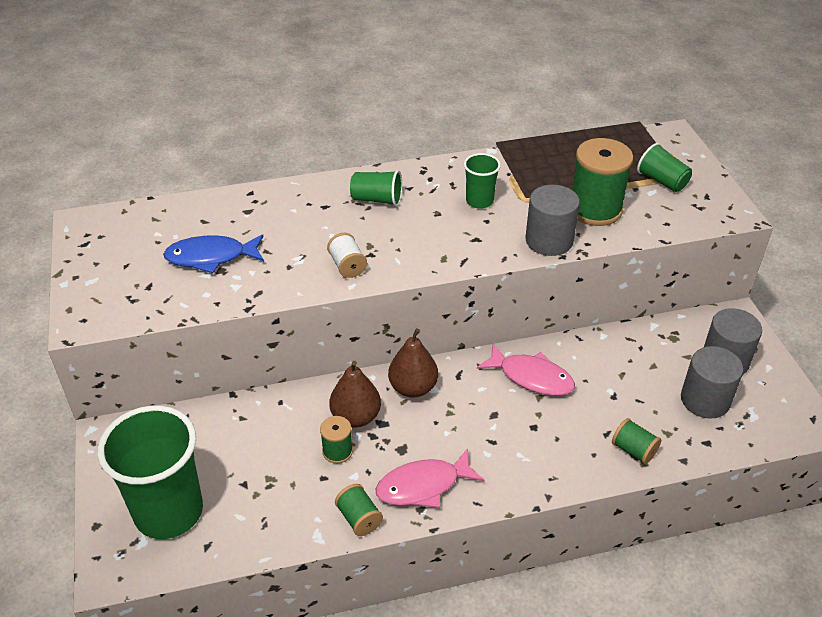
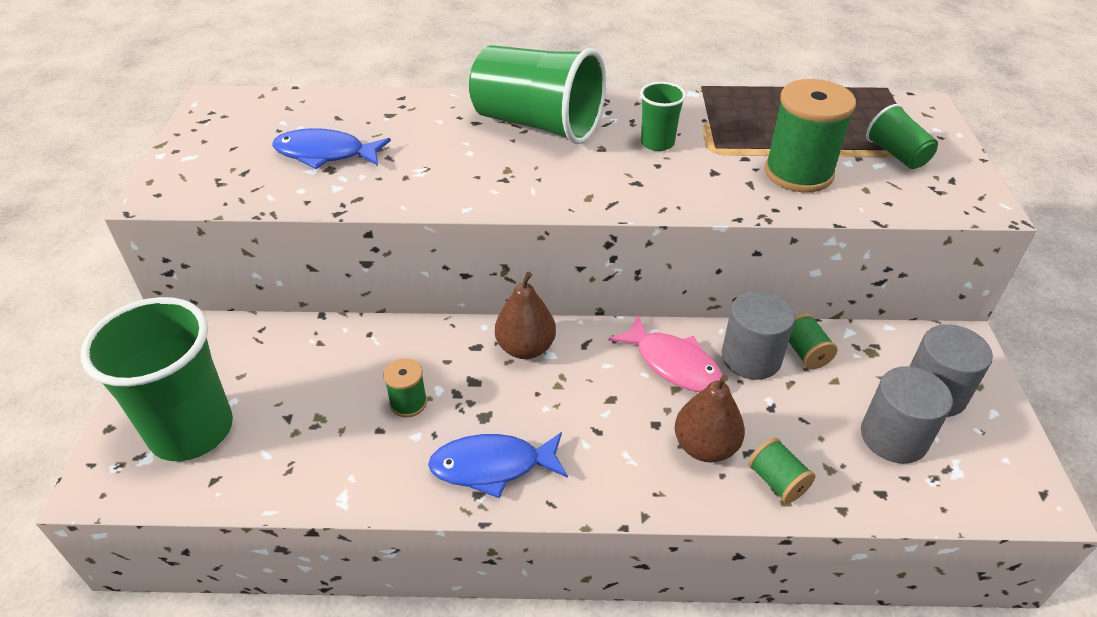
camera: 15 degrees right, 0 degrees up
(347, 265) = (471, 187): white spool -> none
(356, 417) = (446, 368): brown pear -> brown pear (705, 447)
(359, 518) = (400, 489): green spool -> green spool (805, 353)
(377, 199) = (537, 124): green cup -> green cup, size x2.09
(423, 486) = (492, 466): pink fish -> blue fish
(549, 240) = (727, 198): grey cylinder -> grey cylinder (751, 358)

